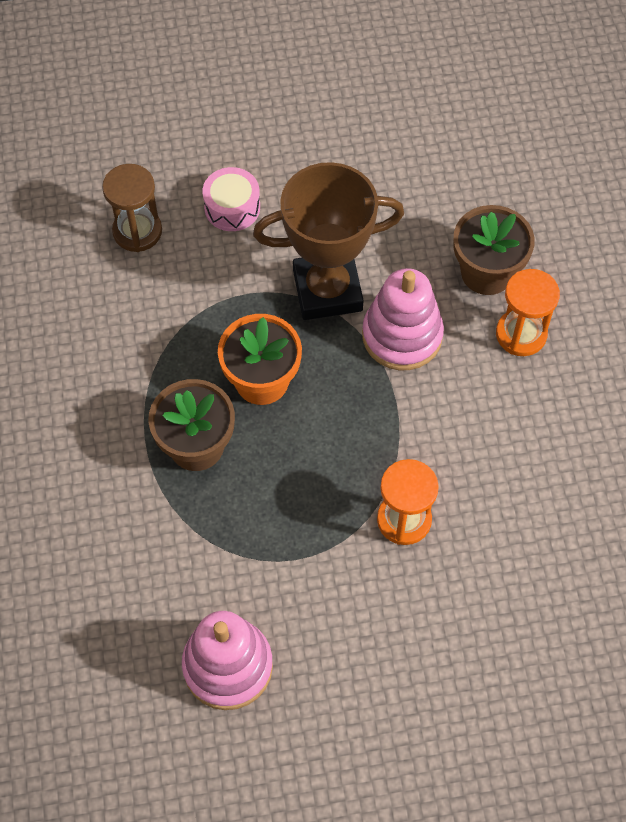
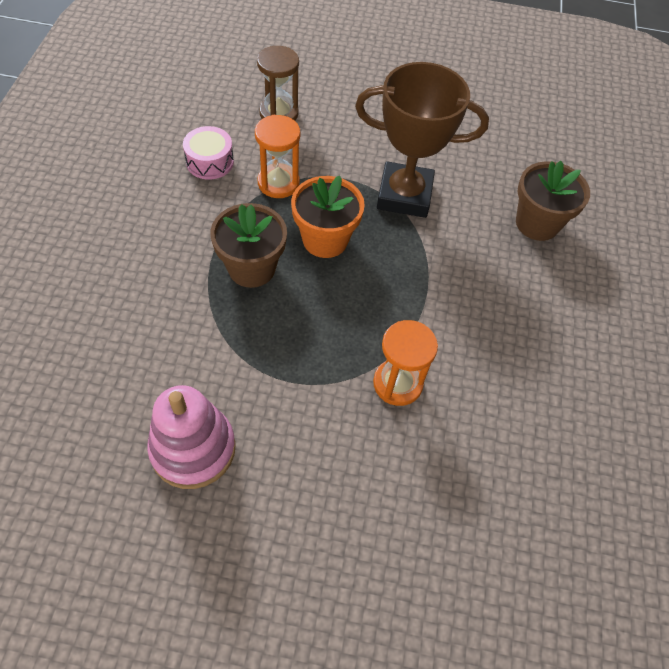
camera: 15 degrees right, 5 degrees down
(232, 207) = (355, 120): pink drum -> pink drum (210, 162)
(402, 335) = (451, 245): pink stacking toy -> none
(521, 334) = (550, 276): orange hourglass -> orange hourglass (278, 183)

